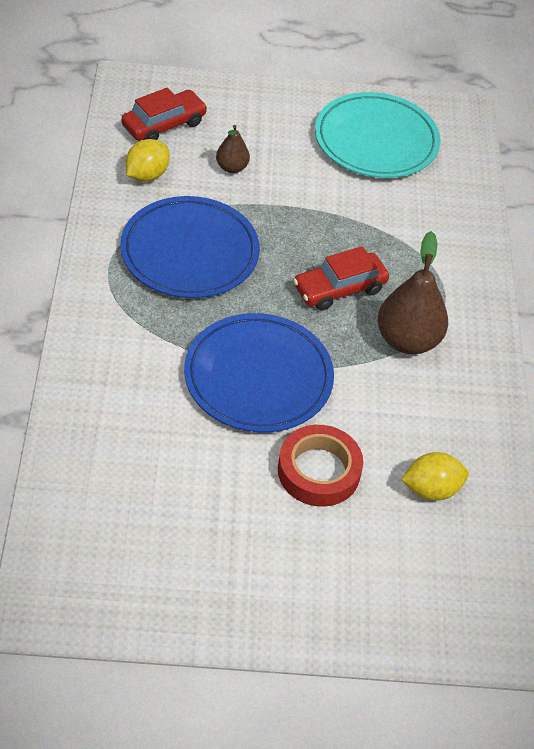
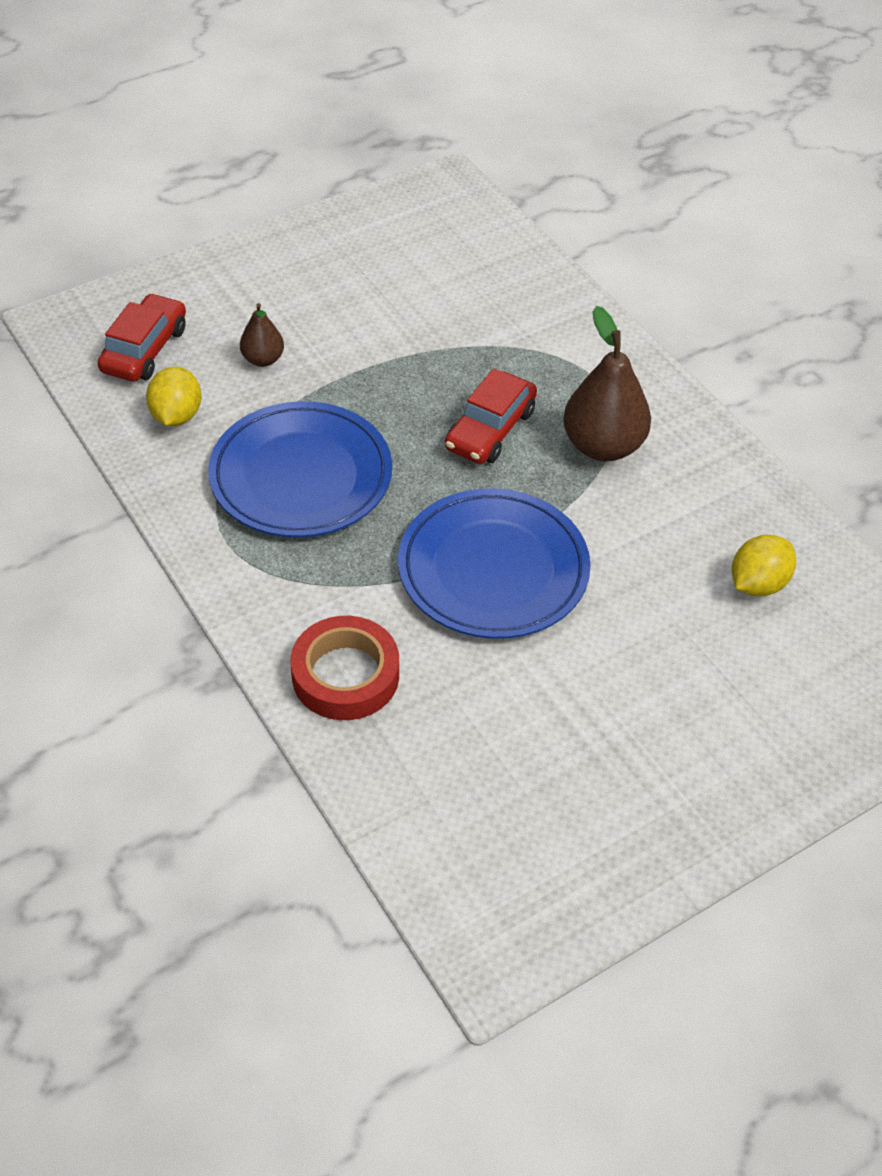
camera: 30 degrees left, 0 degrees up
(318, 471) = (639, 630): red tape -> red tape (345, 675)
(376, 141) = (388, 254): turquoise plate -> none

